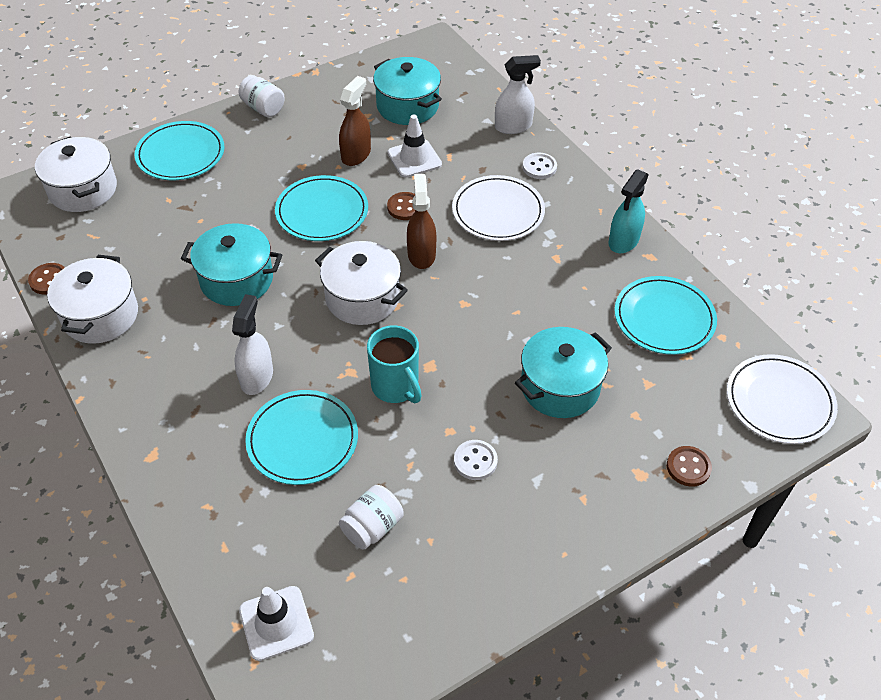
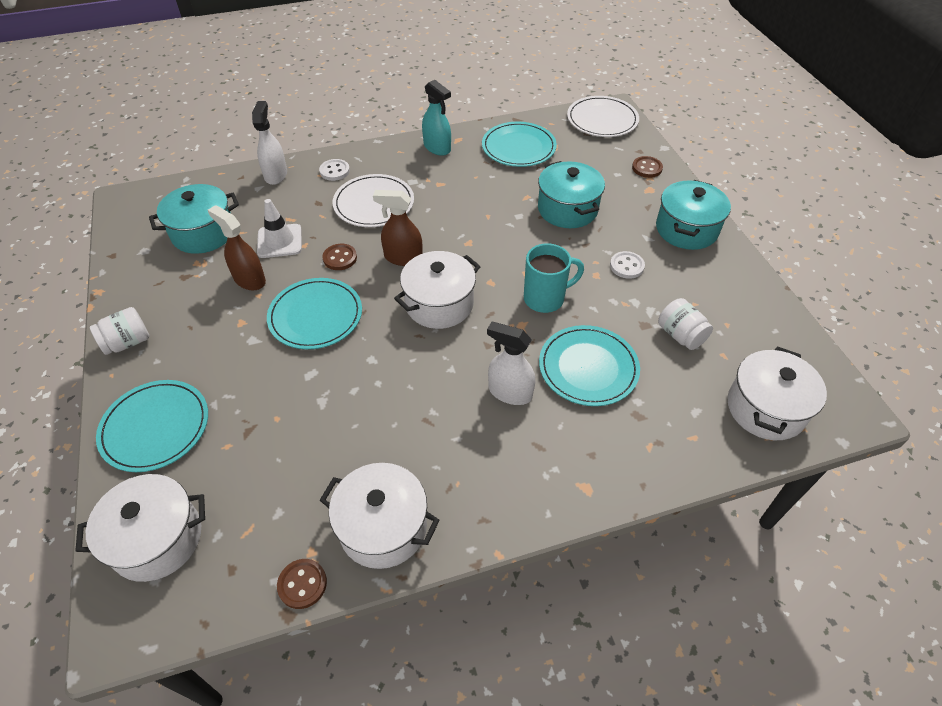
camera: 75 degrees left, 0 degrees up
(236, 280) = (379, 394): turquoise pot -> turquoise pot (686, 229)
(276, 623) = (765, 408): white traffic cone -> white pot

